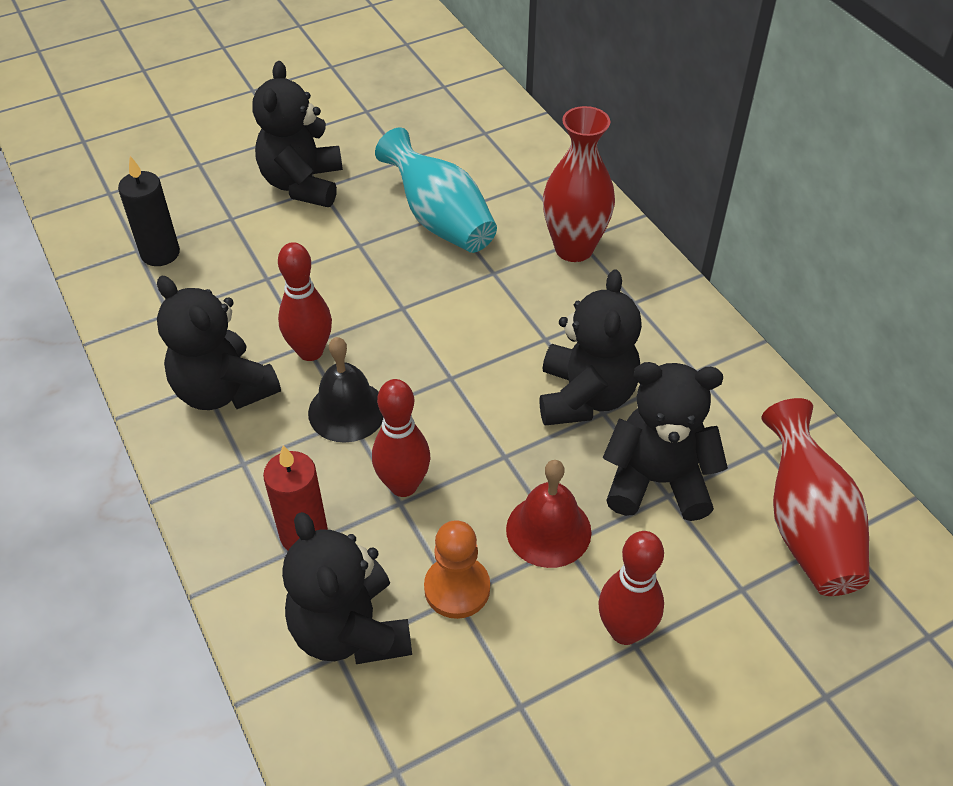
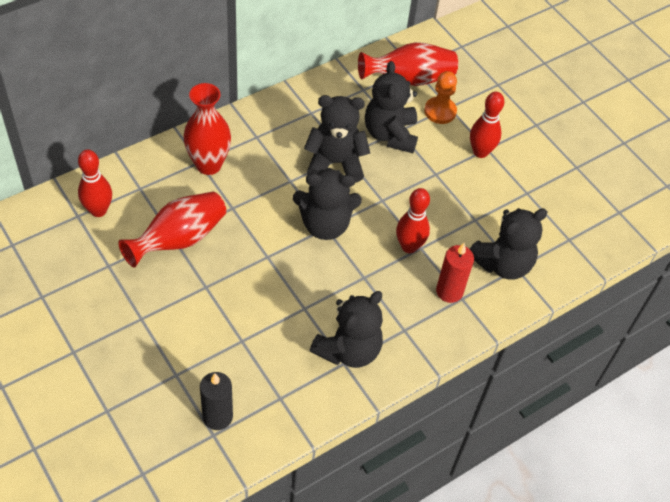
camera: 100 degrees left, 5 degrees up
(303, 184) = (136, 330): black teddy bear -> black teddy bear (325, 224)
(310, 351) = (310, 304): red bowling pin -> red bowling pin (98, 210)
(347, 411) = (358, 279): black bell -> none
(440, 219) = (179, 239): turquoise vase -> red vase
(457, 588) = (470, 219): orange pawn -> orange pawn (440, 111)
(548, 530) = (428, 181): red bell -> none

